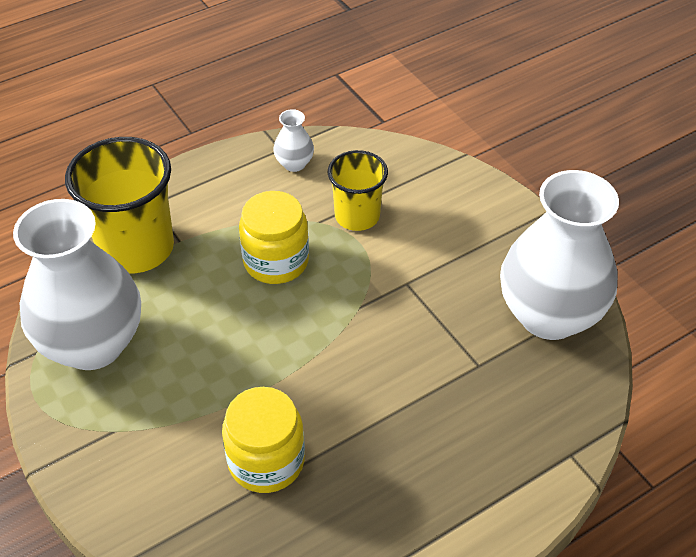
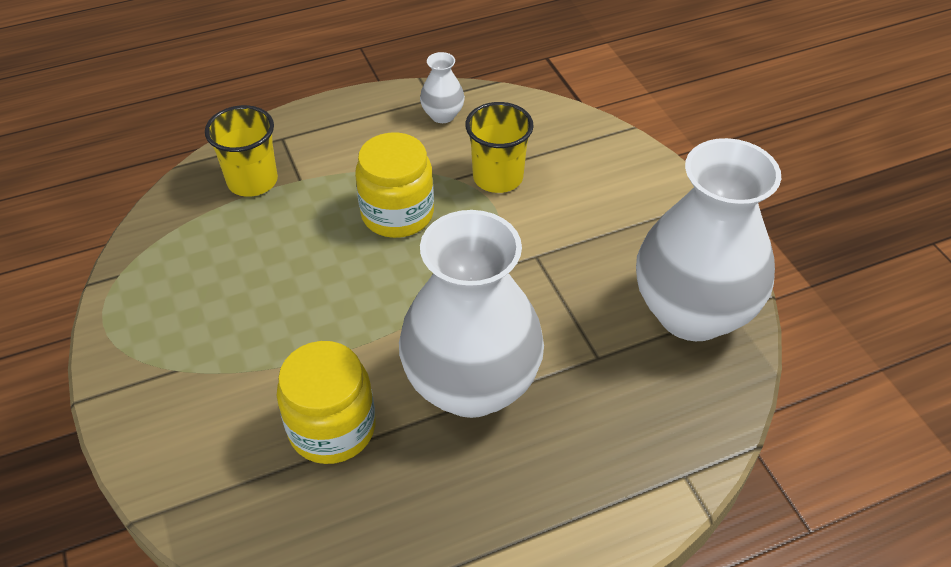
camera: 10 degrees right, 0 degrees up
(93, 344) = (179, 275): white vase -> white vase (471, 385)
(136, 248) = (252, 181): yellow cup -> yellow cup, size x0.61

